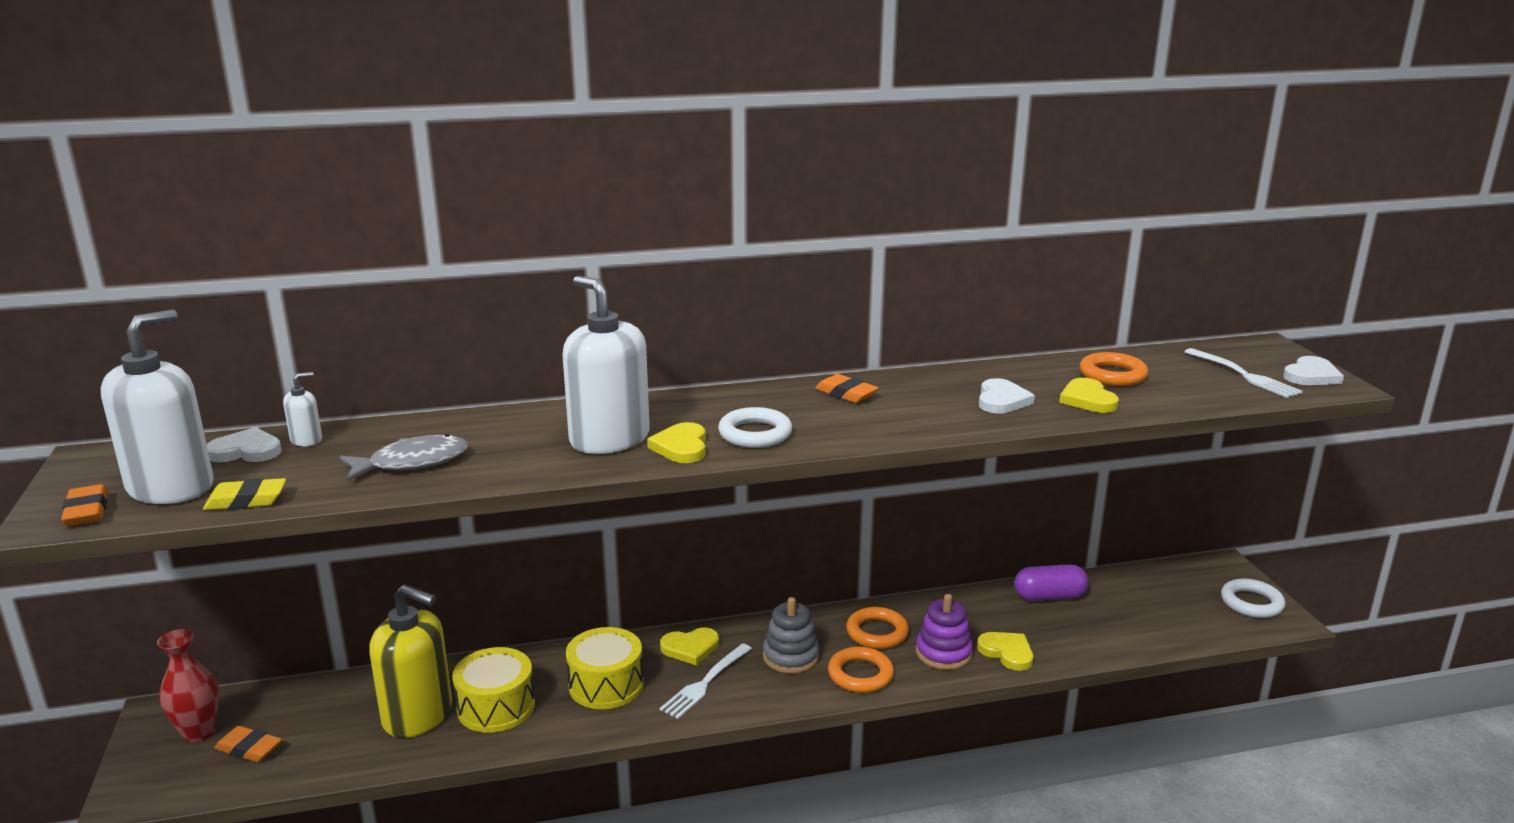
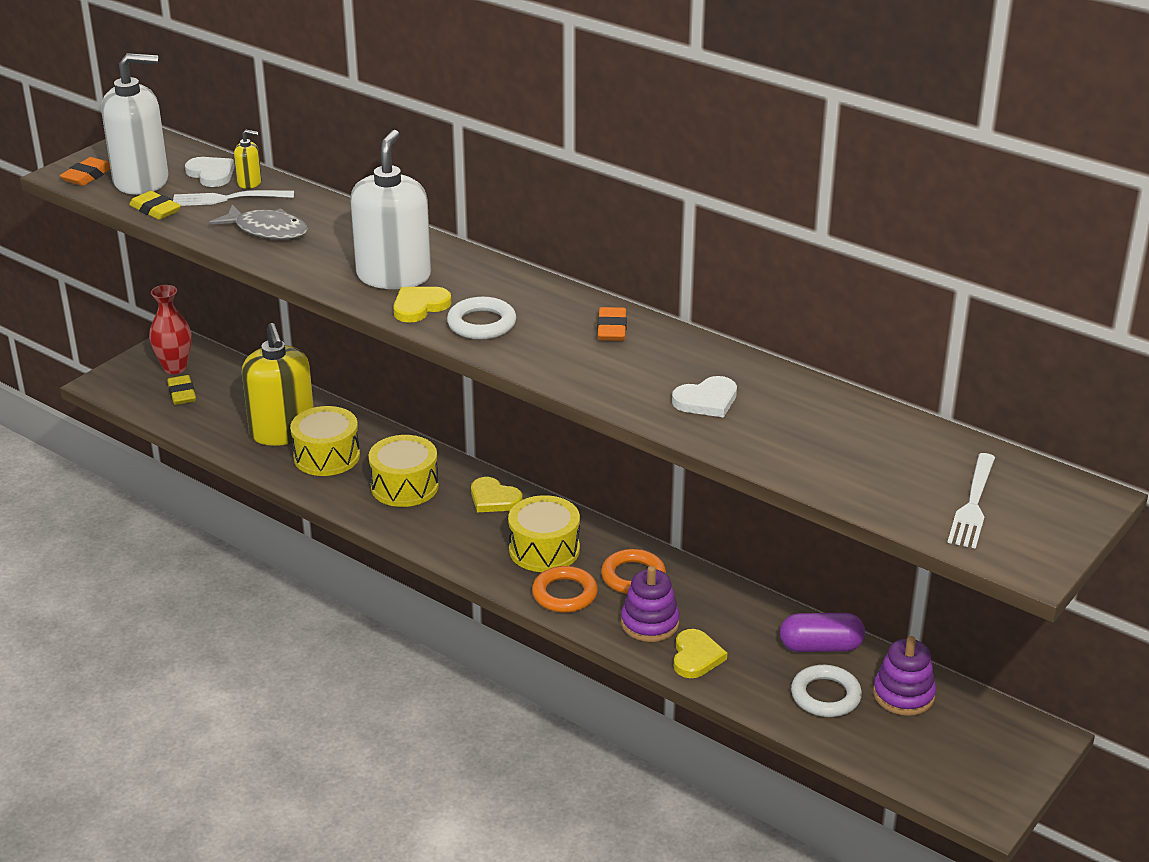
camera: 50 degrees right, 10 degrees up
(249, 749) = (182, 394): orange eraser -> yellow eraser
(306, 440) = (249, 183): white soap dispenser -> yellow soap dispenser
(705, 683) = (461, 527): white fork -> white fork (228, 198)
(790, 656) = (544, 549): grey stacking toy -> yellow drum
(1049, 596) = (820, 647): purple capsule -> purple capsule turned 45 degrees counterclockwise
(1088, 399) = (773, 440): yellow heart -> none
(1112, 375) = (855, 435): orange ring -> none
(1134, 591) = (903, 695): none -> purple stacking toy
(1251, 603) = (990, 778): white ring -> white ring (825, 696)
(1311, 375) = (1036, 543): white heart -> none

